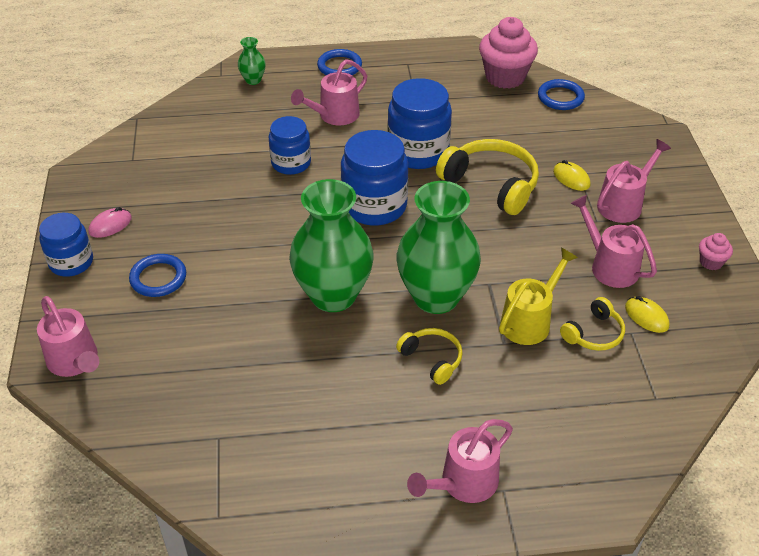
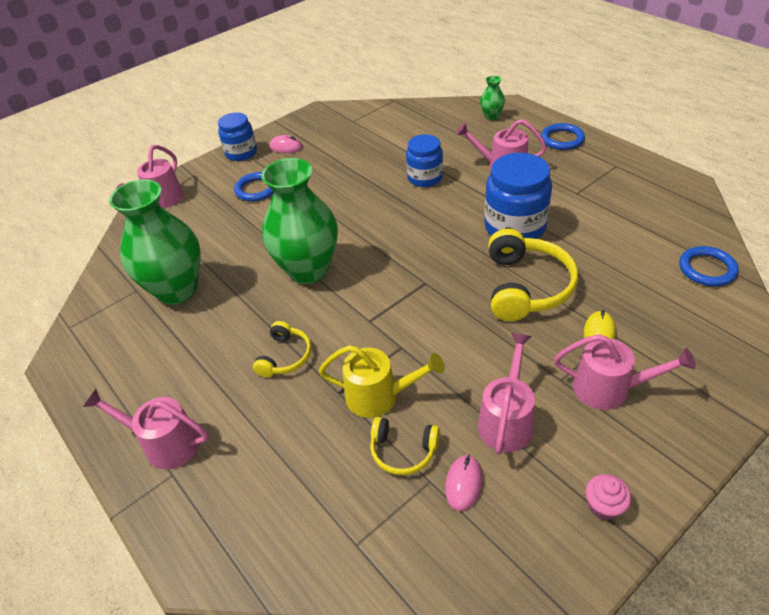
camera: 60 degrees right, 0 degrees up
(374, 206) = (424, 239): blue jar -> none
(436, 297) = (355, 323): green vase -> green vase (177, 290)
(505, 77) = (682, 222): pink cupcake -> none
(646, 316) = (463, 484): yellow mouse -> pink mouse

